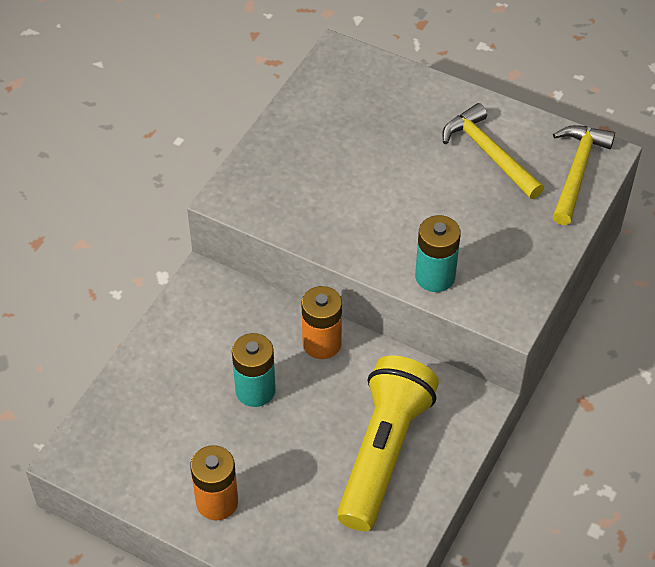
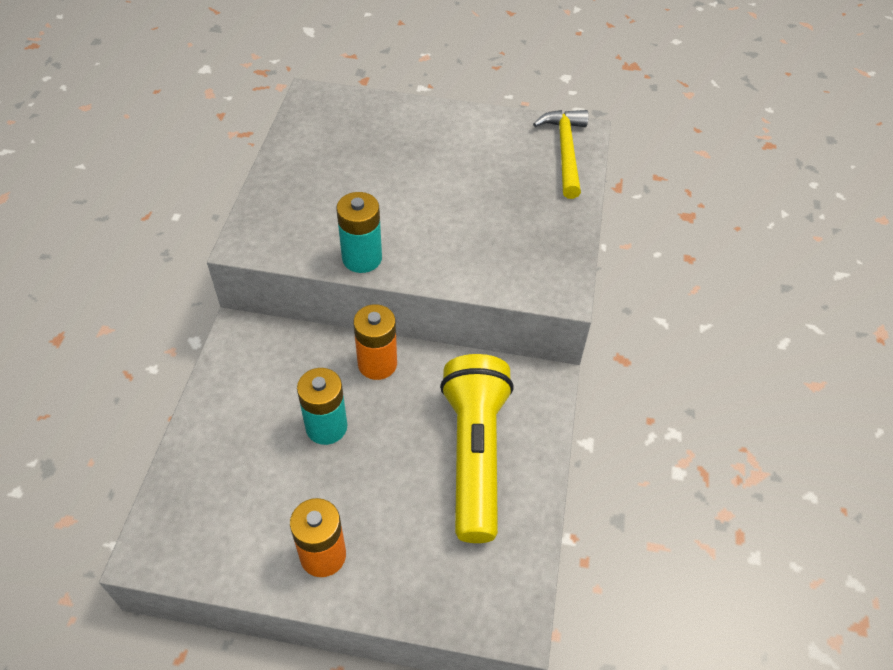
camera: 20 degrees left, 0 degrees up
(435, 276) = (475, 270): turquoise battery -> turquoise battery (362, 258)
(489, 153) = (481, 152): yellow hammer -> none

